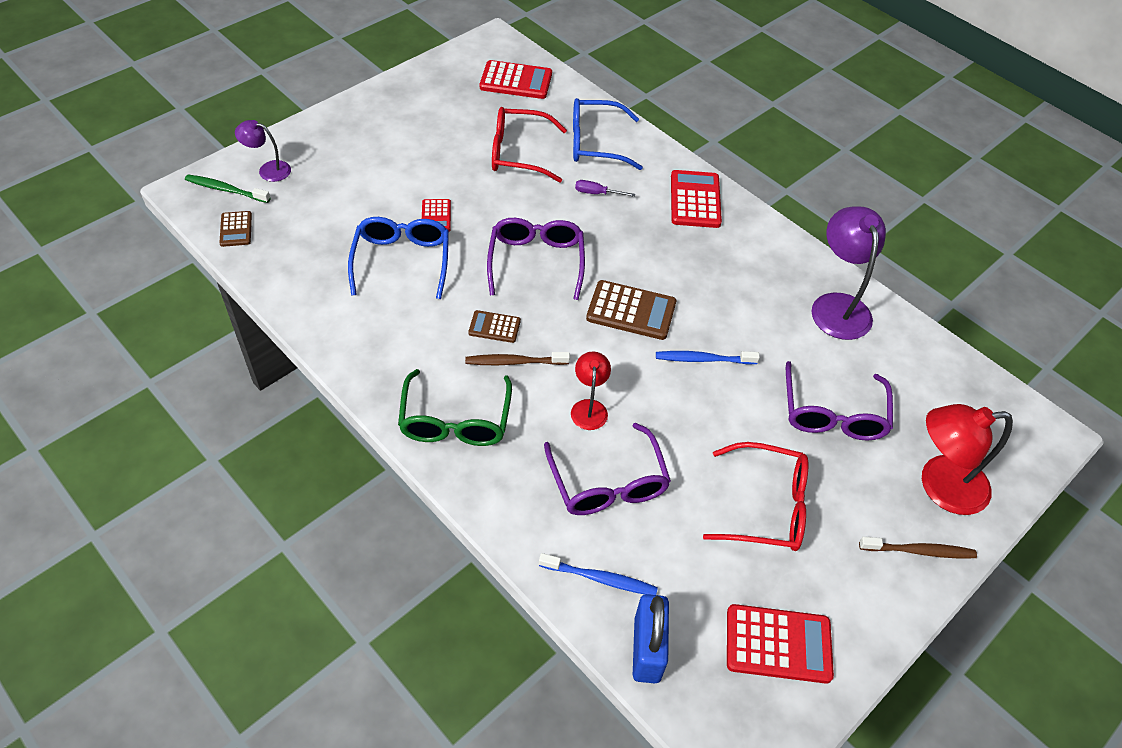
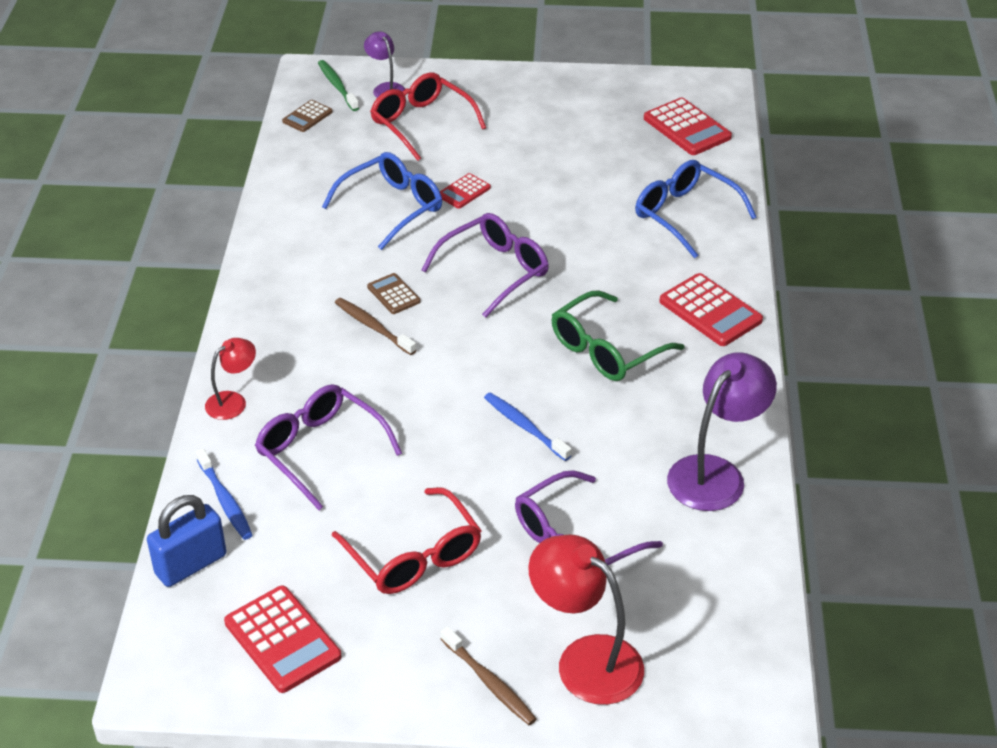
camera: 50 degrees right, 10 degrees down
(455, 421) = (275, 335): green glasses -> green glasses (606, 350)
(518, 153) = (602, 184): red glasses -> red glasses (421, 123)
(589, 407) = (382, 394): red lamp -> red lamp (233, 401)
(597, 193) = (625, 253): purple screwdriver -> none
(608, 483) = (320, 450): purple glasses -> purple glasses turned 105 degrees clockwise
(631, 311) = (518, 354): brown calculator -> none
(695, 200) = (710, 311): red calculator -> red calculator turned 90 degrees clockwise

